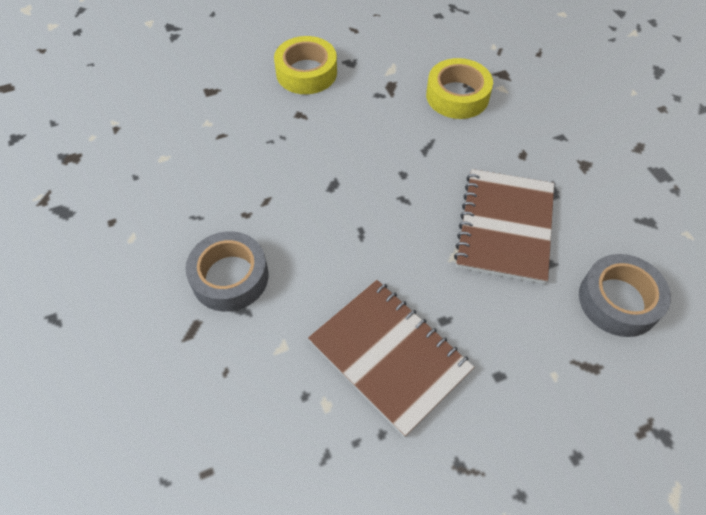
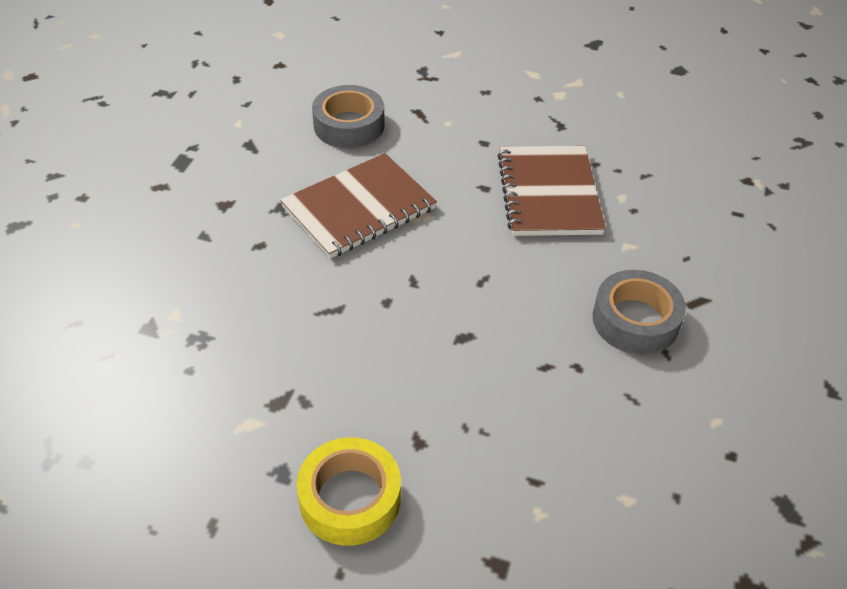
camera: 140 degrees left, 10 degrees down
(457, 96) = (229, 338): yellow tape -> none

